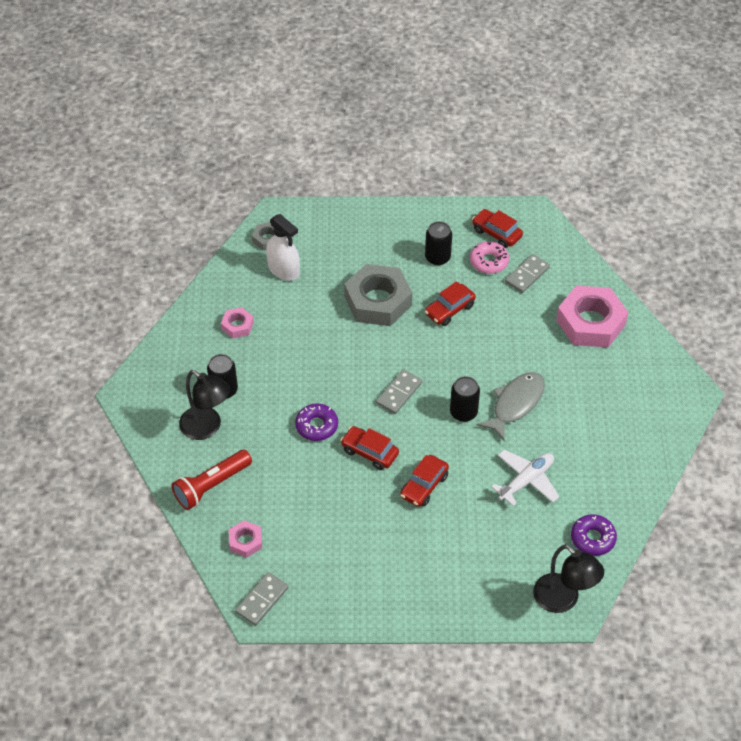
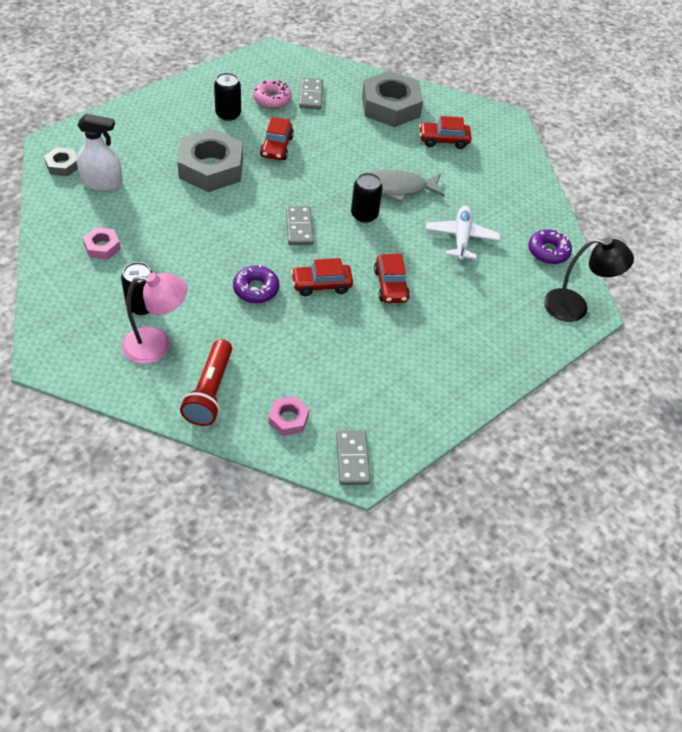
camera: 45 degrees left, 0 degrees up
(207, 428) = (157, 345): black lamp -> pink lamp
(496, 233) = (257, 77): red car -> red car (443, 140)
(515, 404) = (396, 188): grey fish -> grey fish turned 90 degrees counterclockwise
(590, 322) = (390, 106): pink nut -> grey nut

